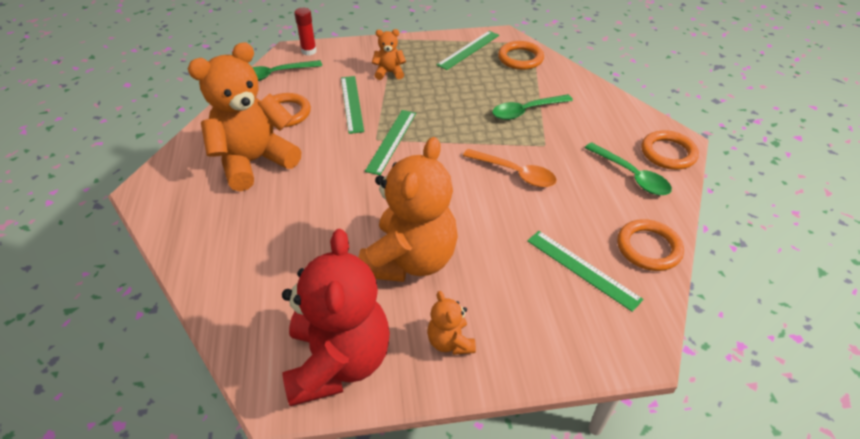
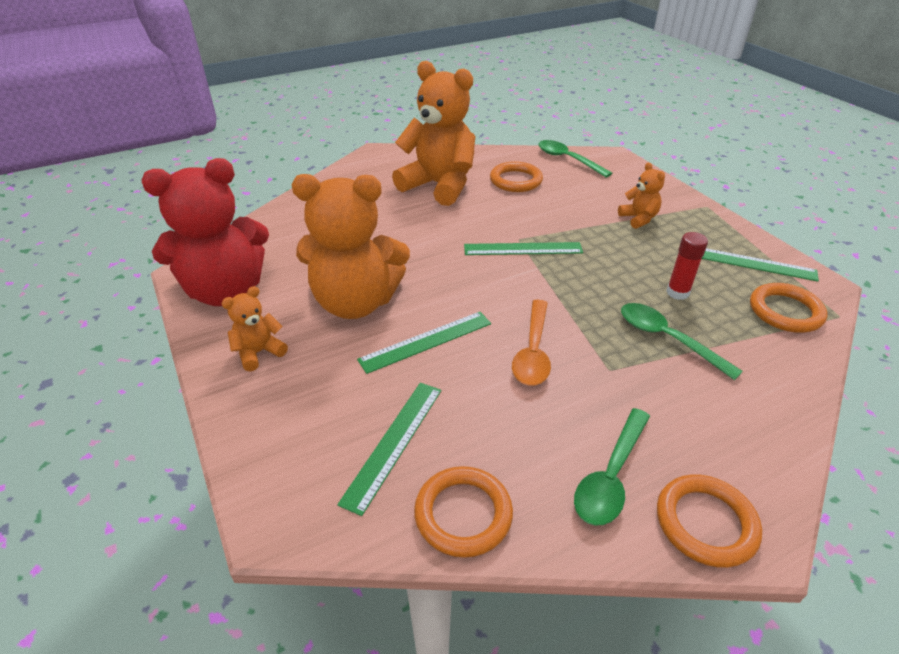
camera: 70 degrees right, 5 degrees down
(309, 51) = (623, 165): red glue stick -> red glue stick (677, 292)
(352, 103) = (562, 210): green ruler -> green ruler (426, 341)

